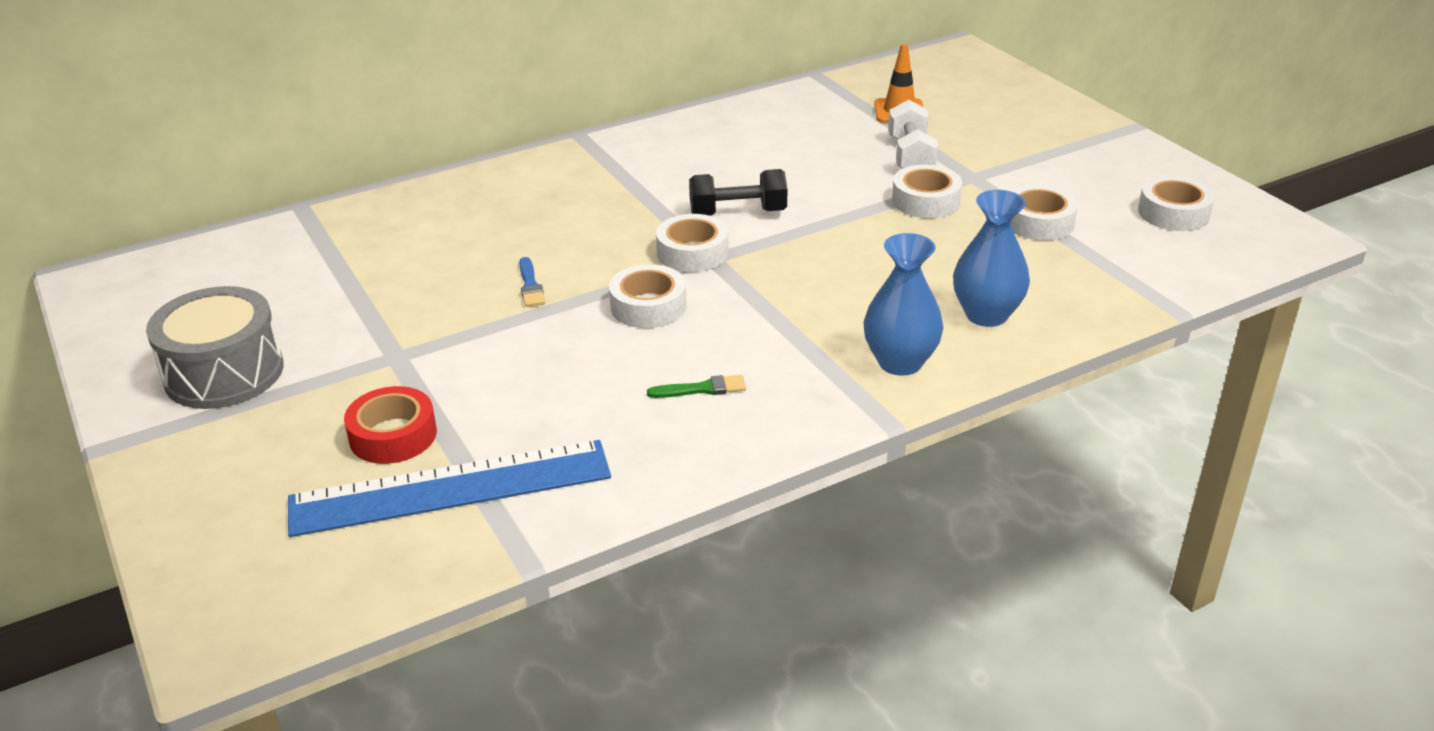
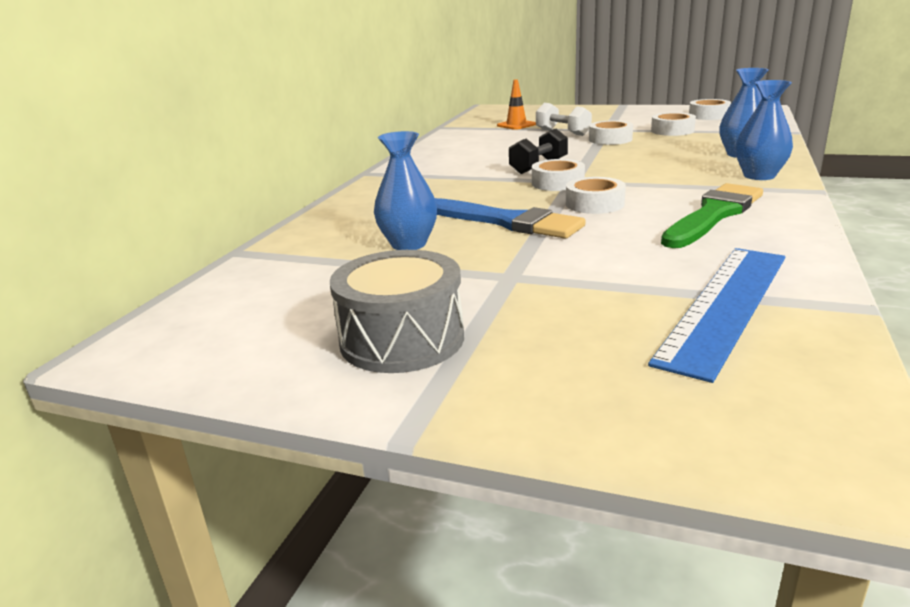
camera: 40 degrees left, 10 degrees down
(393, 435) = (618, 304): red tape -> none
(411, 270) = (408, 244): none -> blue vase
(530, 285) = (506, 221): blue brush -> blue brush, size x2.46
(702, 389) = (713, 215): green brush -> green brush, size x2.46

